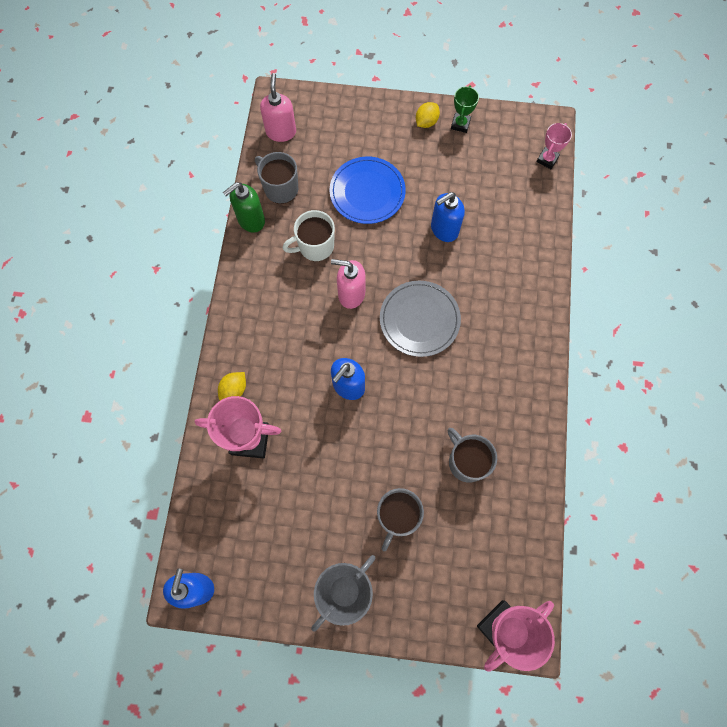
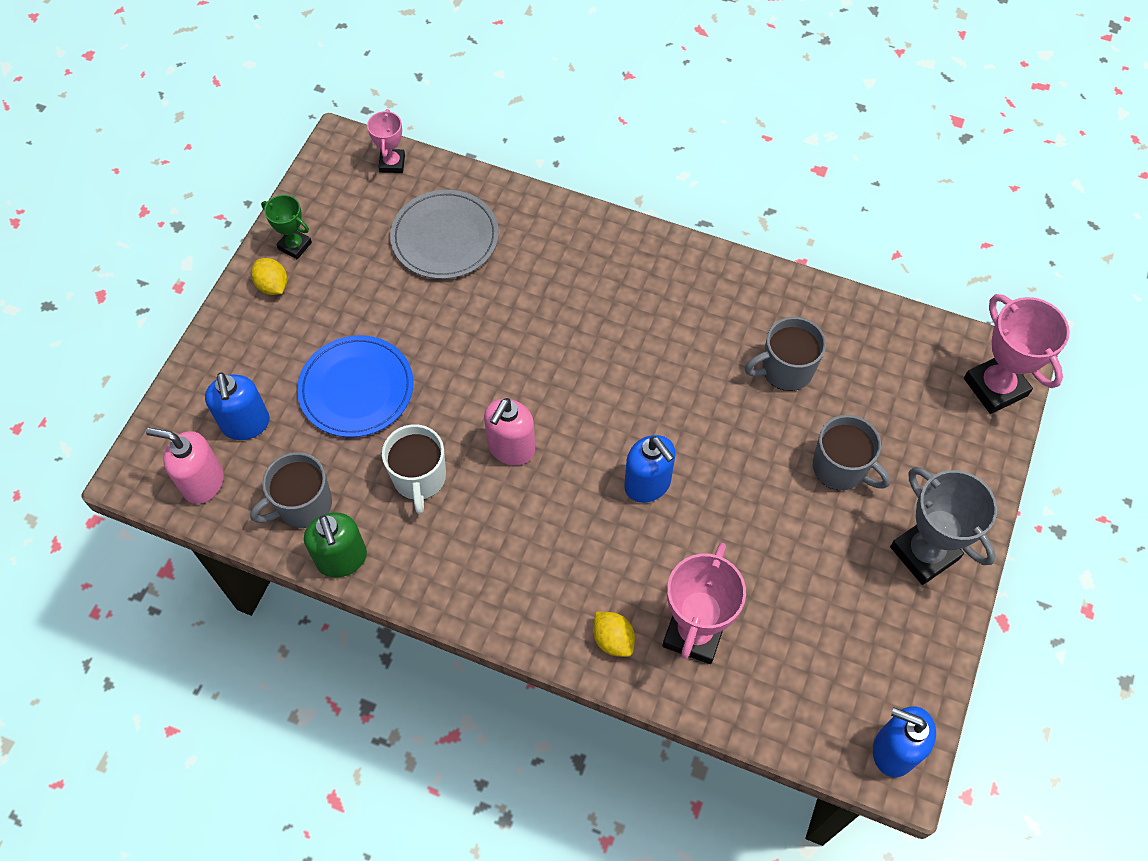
camera: 75 degrees left, 10 degrees down
(419, 319) = (576, 373): grey plate -> grey plate (445, 237)
(444, 229) = (452, 309): blue soap dispenser -> blue soap dispenser (246, 424)
(547, 159) = (392, 163): pink trophy -> pink trophy turned 45 degrees clockwise

